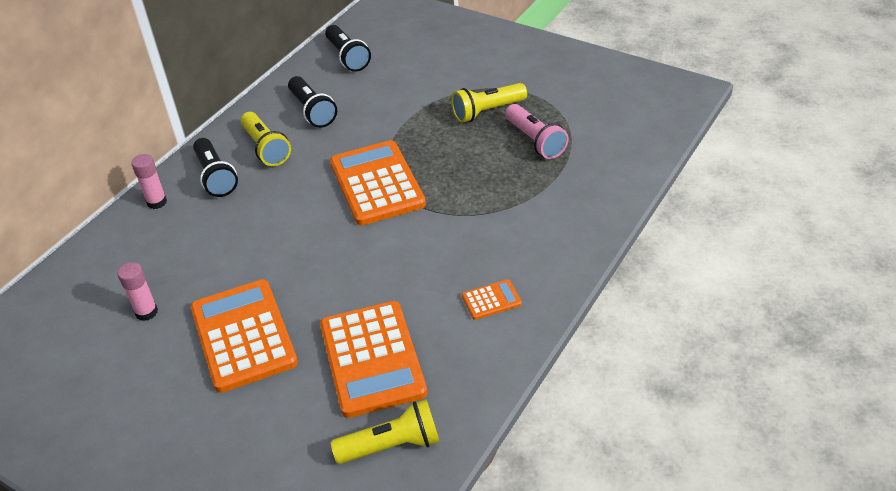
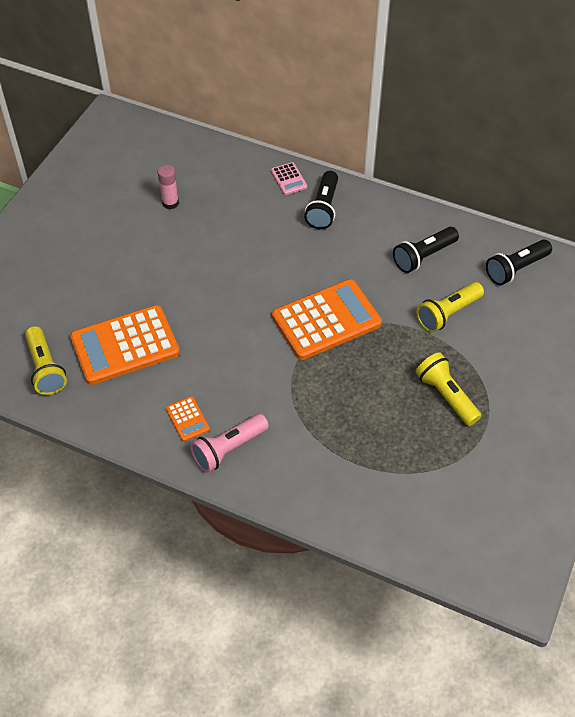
camera: 80 degrees right, 10 degrees up
(157, 202) = (288, 179): pink glue stick -> pink calculator
(215, 177) = (323, 208): black flashlight -> black flashlight turned 45 degrees counterclockwise
(243, 335) = (148, 263): orange calculator -> none
(266, 148) = (365, 233): yellow flashlight -> yellow flashlight (448, 314)
(535, 141) = (405, 440): pink flashlight -> pink flashlight (228, 449)

